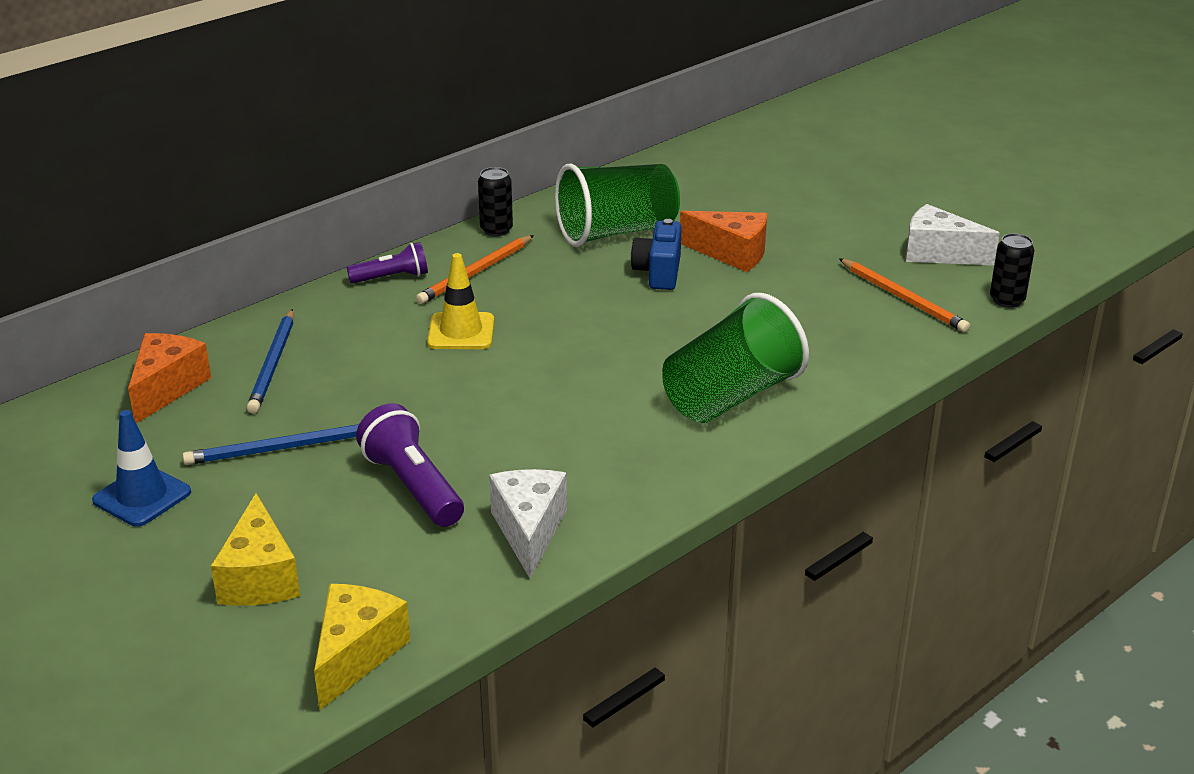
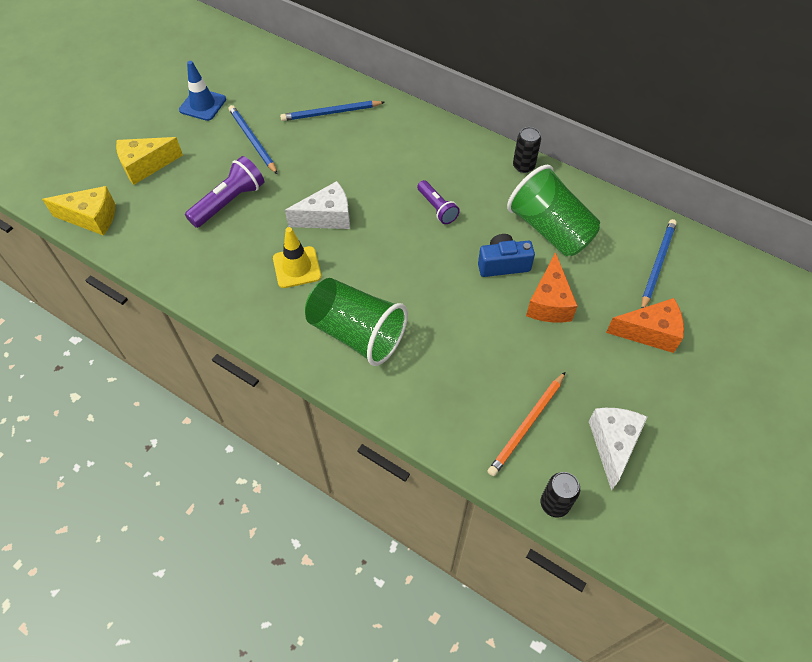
camera: 75 degrees right, 25 degrees up
(167, 388) = (296, 81): orange cheese -> orange cheese (649, 332)
(392, 278) = (441, 134): purple flashlight -> purple flashlight (437, 208)
(461, 332) = (390, 181): yellow traffic cone -> yellow traffic cone (297, 267)
(476, 272) = (463, 170): orange pencil -> none
(529, 531) = (197, 261): white cheese -> white cheese (327, 217)
(703, 180) = (657, 265): none -> blue pencil

